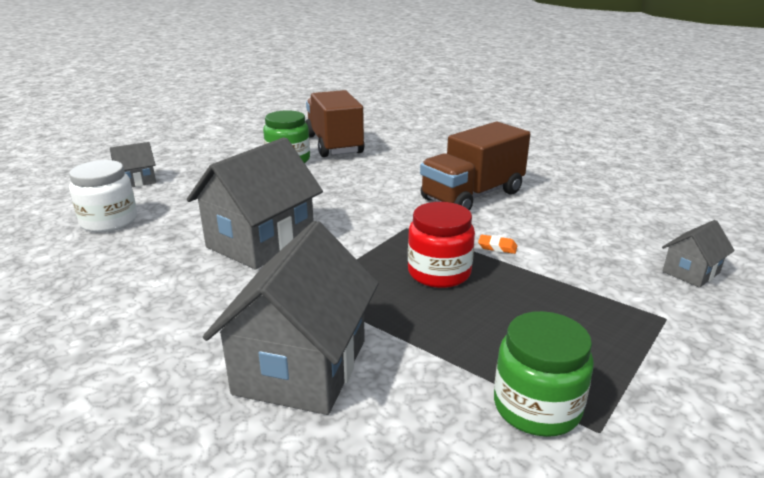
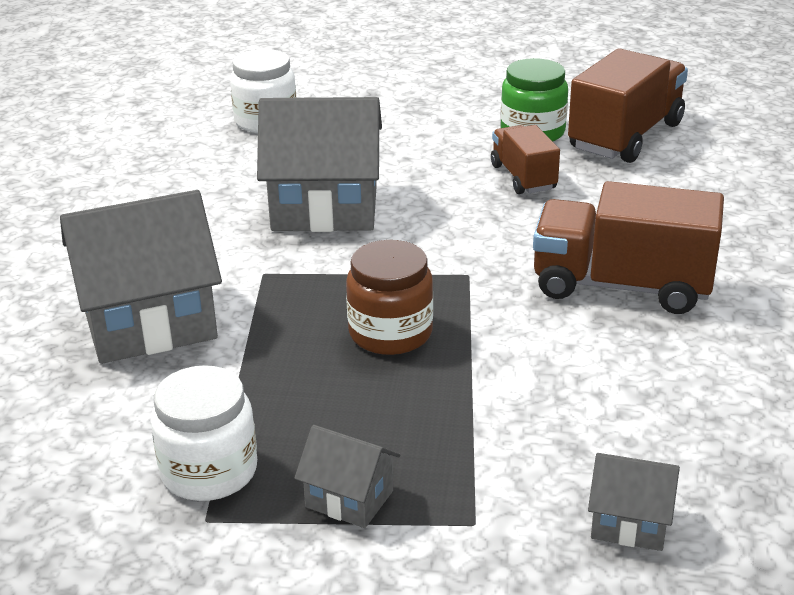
camera: 55 degrees right, 5 degrees up
(137, 181) = (358, 88): grey house -> grey house (349, 499)
(330, 178) = (523, 177): none -> brown truck
(439, 272) = (390, 333): red jar -> brown jar
(497, 247) = (500, 351): orange eraser -> none
(536, 407) = (209, 471): green jar -> white jar

